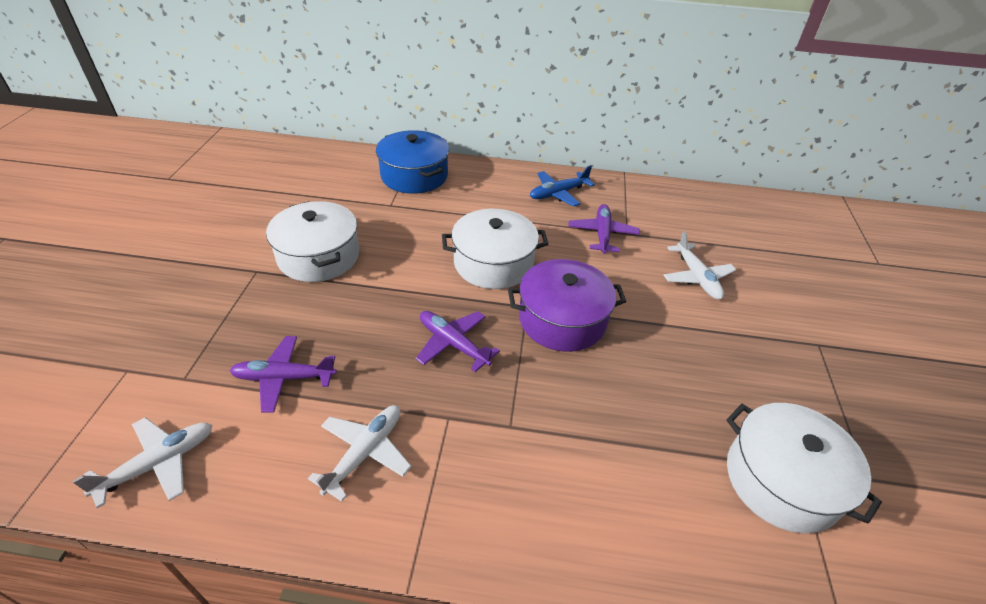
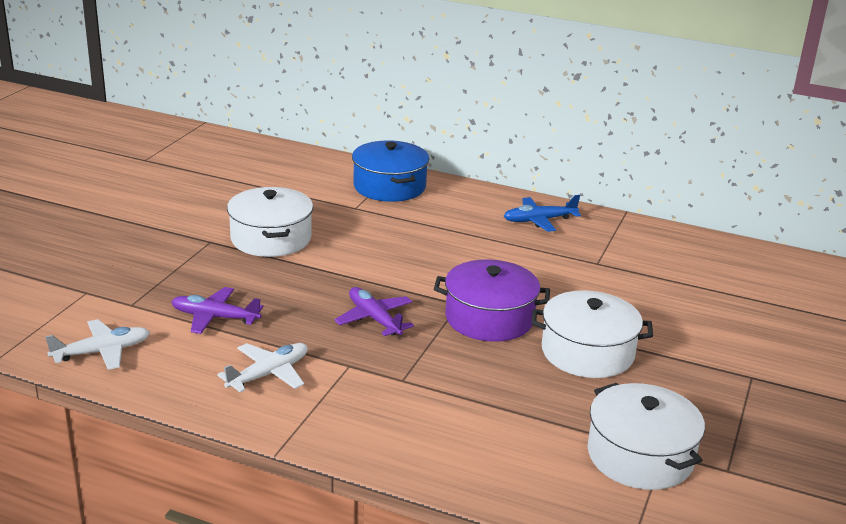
camera: 15 degrees right, 15 degrees down
(493, 263) = (440, 267): white pot -> white pot (587, 352)
(602, 234) = (569, 260): purple plane -> none
(696, 277) = (652, 308): white plane -> none

